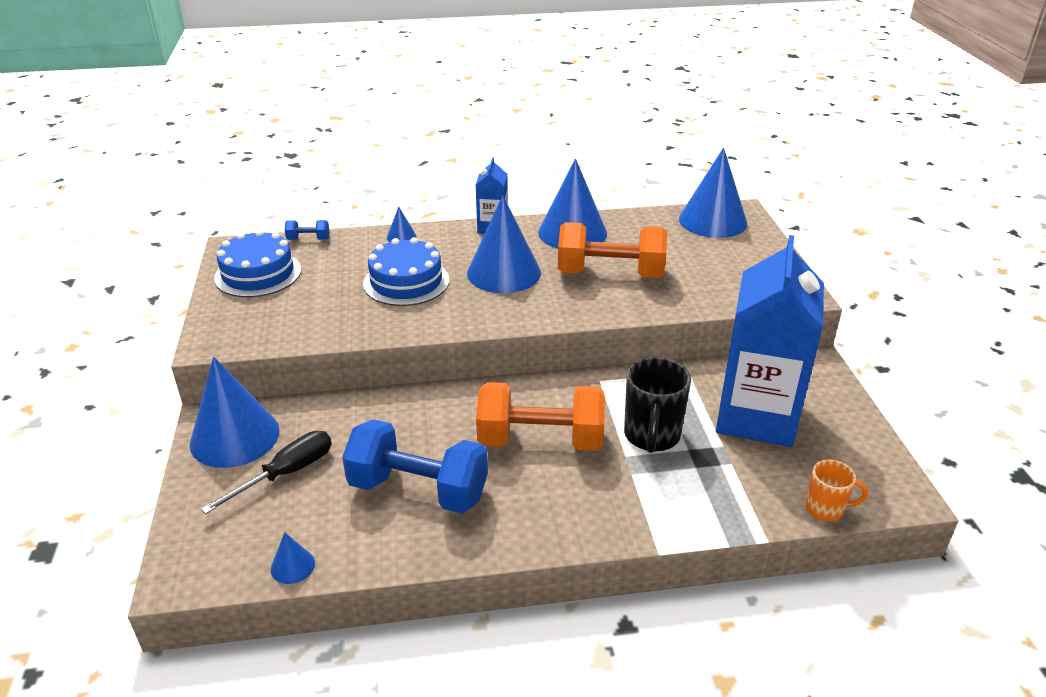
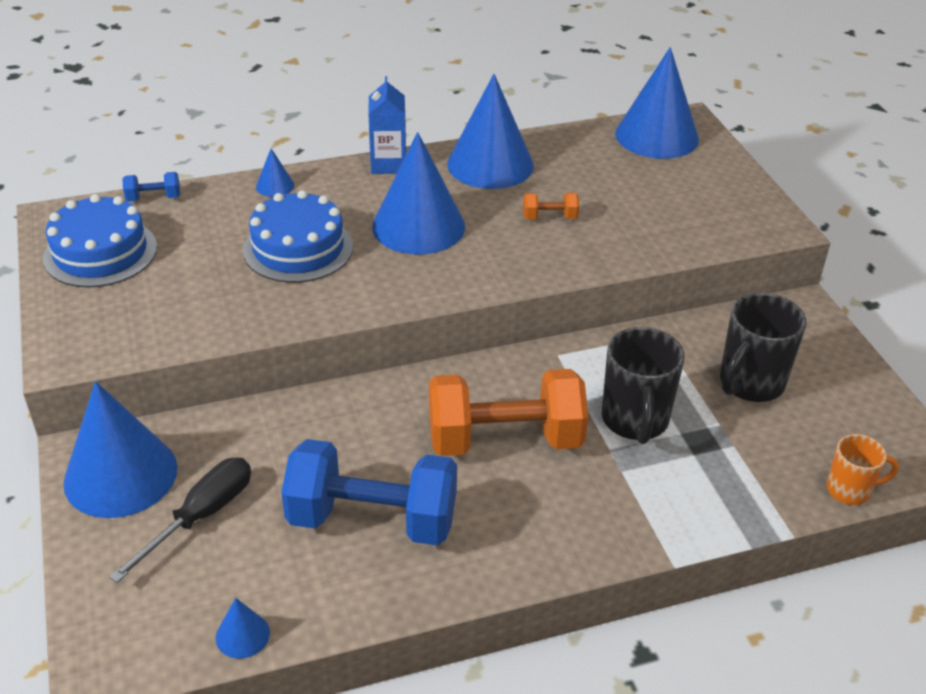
camera: 10 degrees left, 5 degrees up
(610, 274) = (549, 218): orange dumbbell -> orange dumbbell, size x0.42
(756, 416) = (750, 383): blue carton -> black mug

